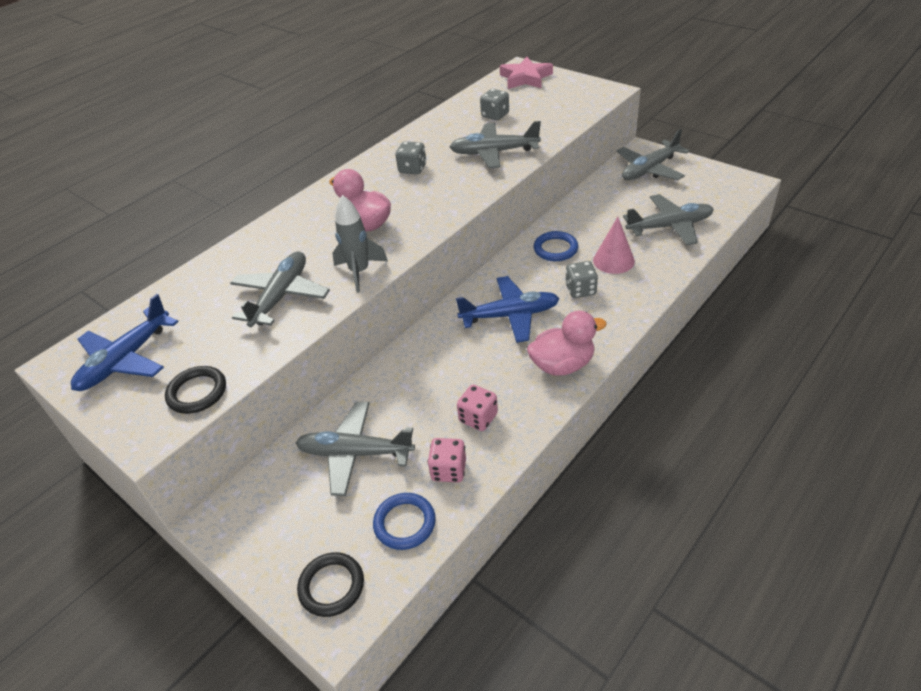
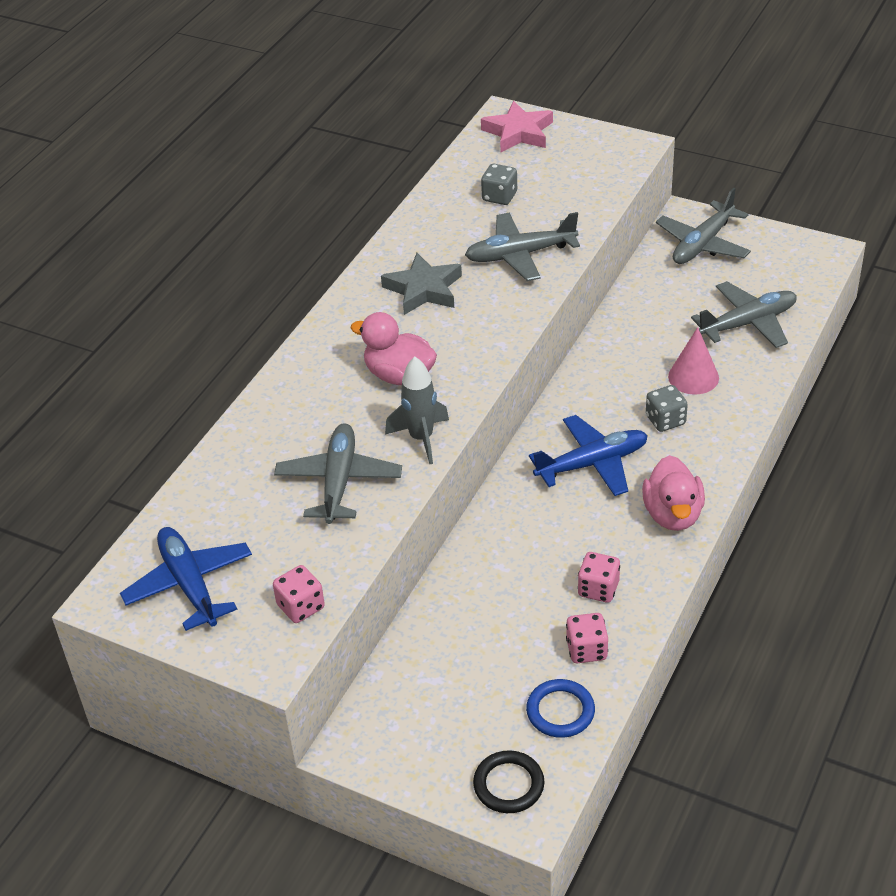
camera: 15 degrees left, 0 degrees up
(125, 360) = (189, 584): blue plane -> blue plane turned 135 degrees clockwise
(197, 392) = (301, 607): black ring -> pink dice
(355, 453) = (473, 650): grey plane -> none
(412, 169) = (423, 289): grey dice -> grey star
(555, 249) = (618, 370): blue ring -> none
(562, 365) = (672, 514): pink duck -> pink duck turned 120 degrees clockwise

